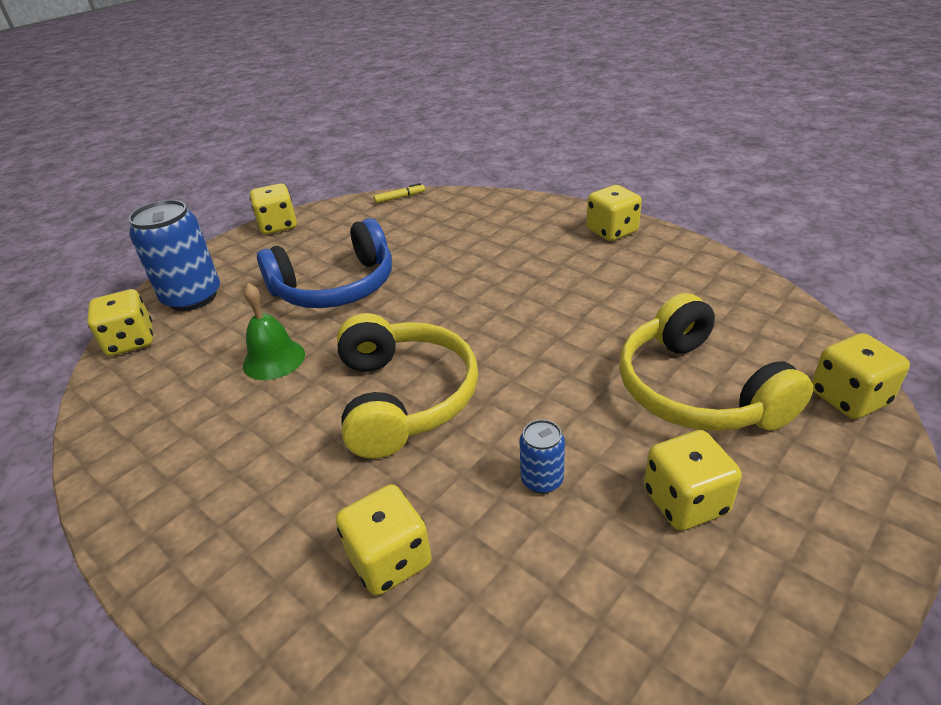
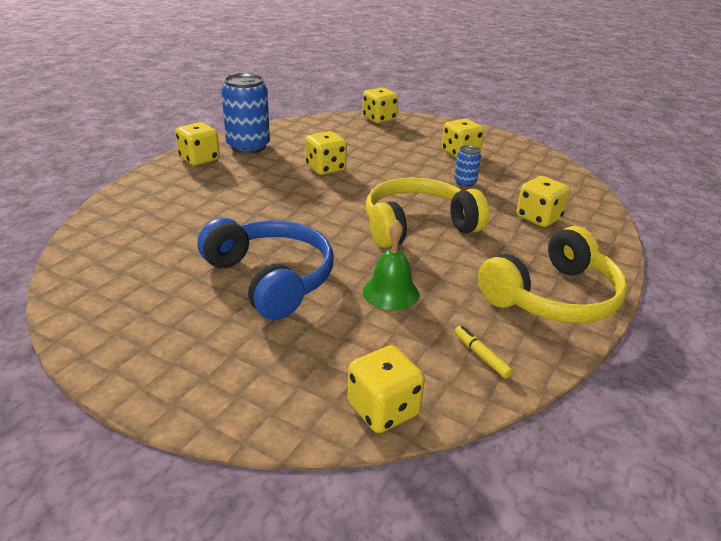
camera: 105 degrees left, 5 degrees down
(192, 297) = (287, 385): blue can -> blue can (248, 147)
(278, 226) = (104, 355): yellow dice -> yellow dice (325, 168)
(400, 197) = (69, 264): yellow marker -> yellow marker (481, 356)
(697, 390) = (383, 146): yellow headphones -> yellow headphones (553, 297)

